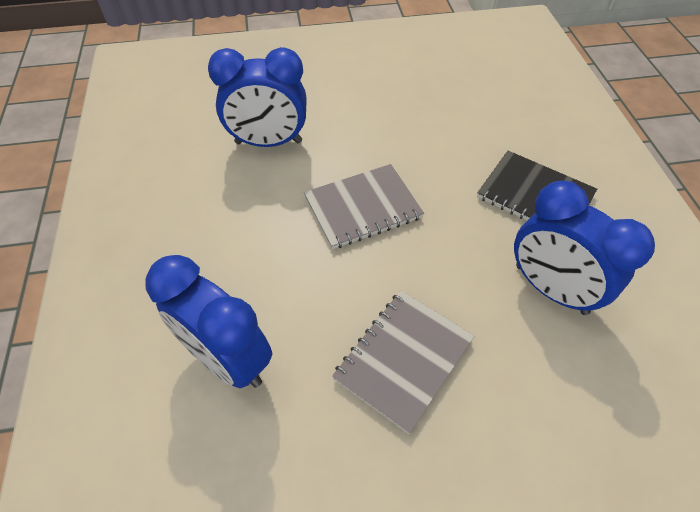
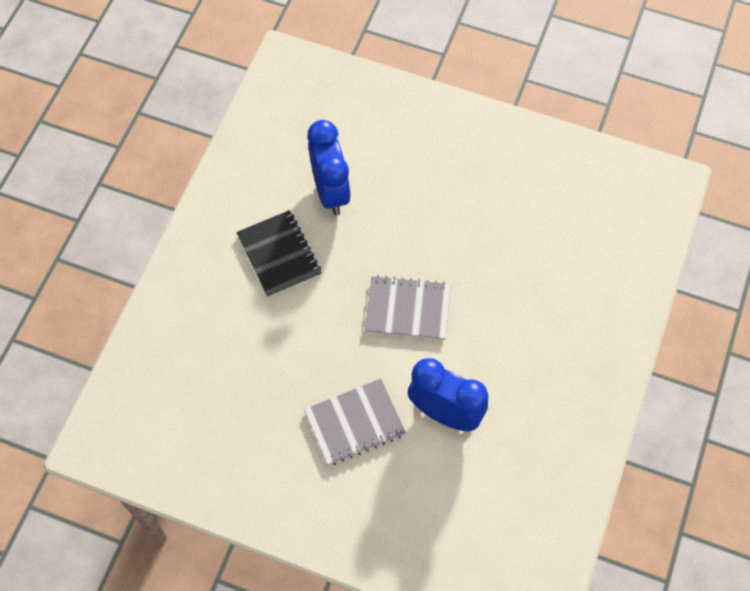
camera: 150 degrees left, 10 degrees up
(228, 359) = (549, 248): blue clock -> none
(403, 359) = (448, 198): grey notebook -> grey notebook (355, 423)

